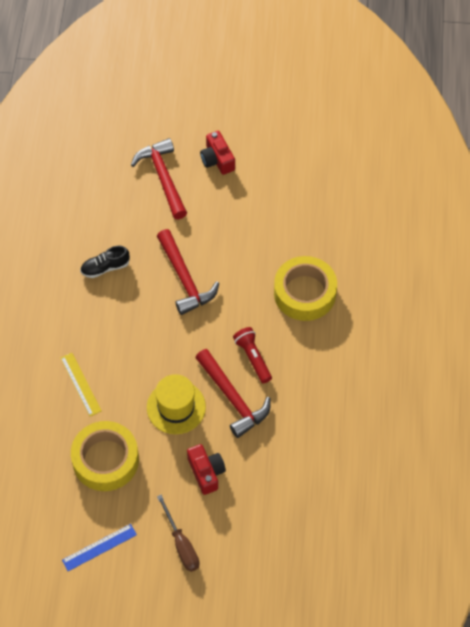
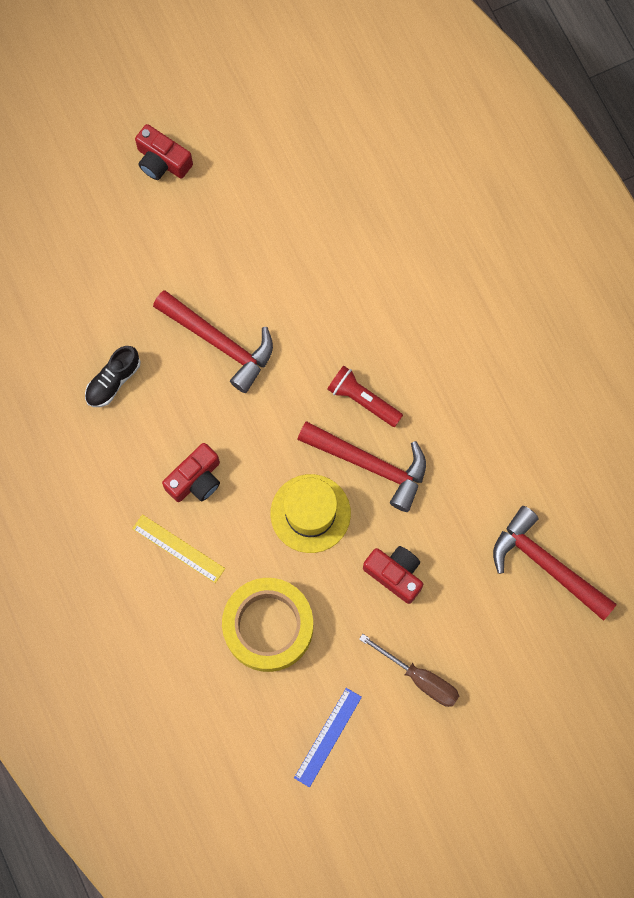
camera: 30 degrees left, 15 degrees up
(118, 350) = (196, 479): none -> red camera
(163, 178) = (110, 222): red hammer -> red hammer (546, 565)
(304, 293) = (374, 282): yellow tape -> none

